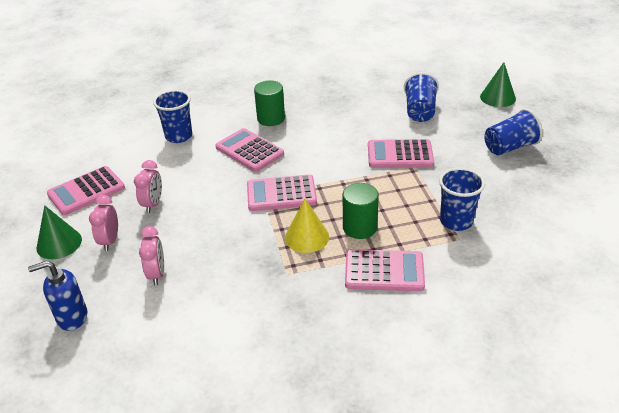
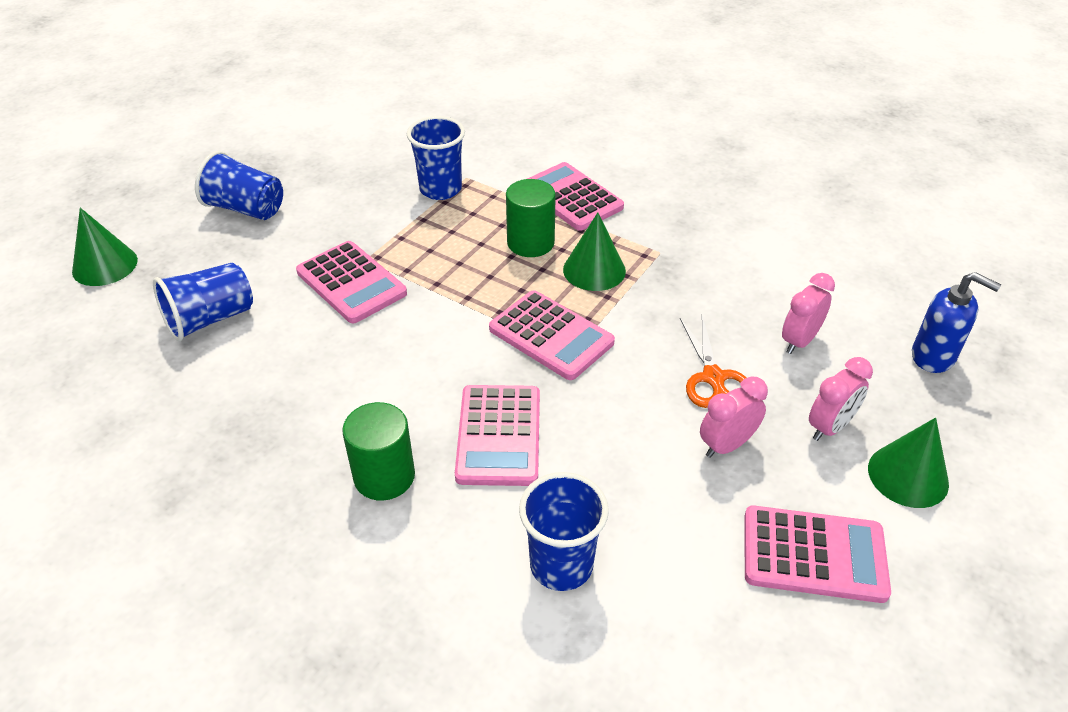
camera: 135 degrees left, 5 degrees up
(185, 226) = (713, 377): none -> orange scissors
(306, 237) = (594, 270): yellow cone -> green cone

